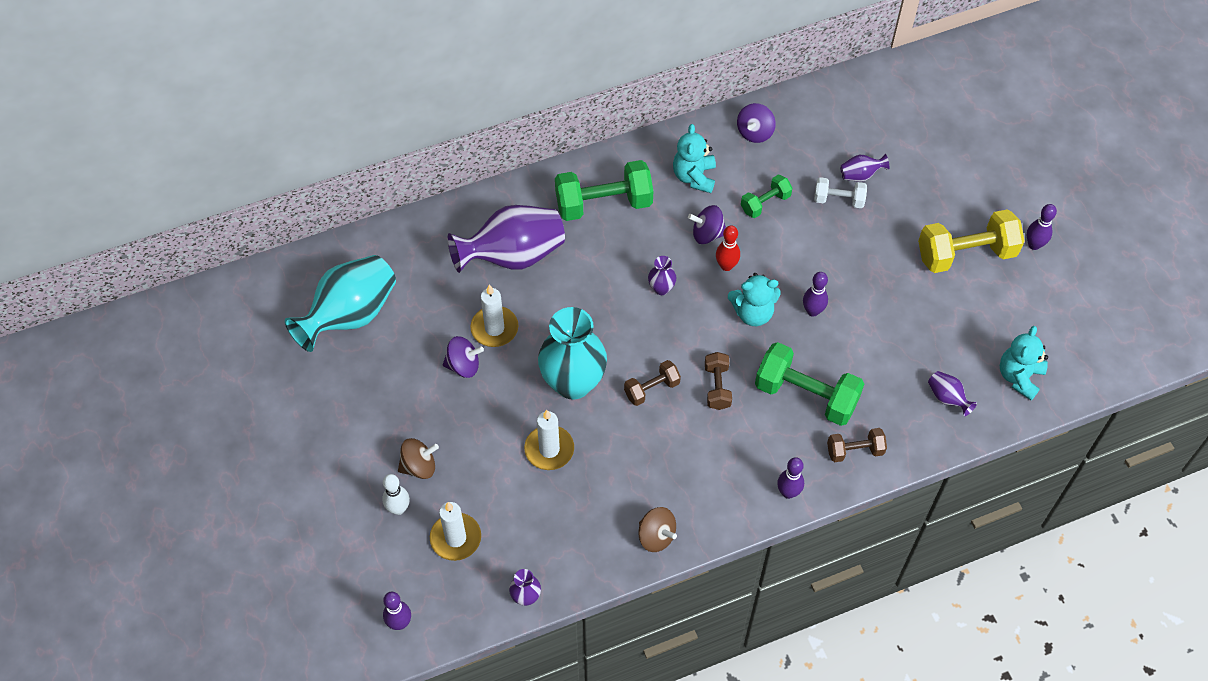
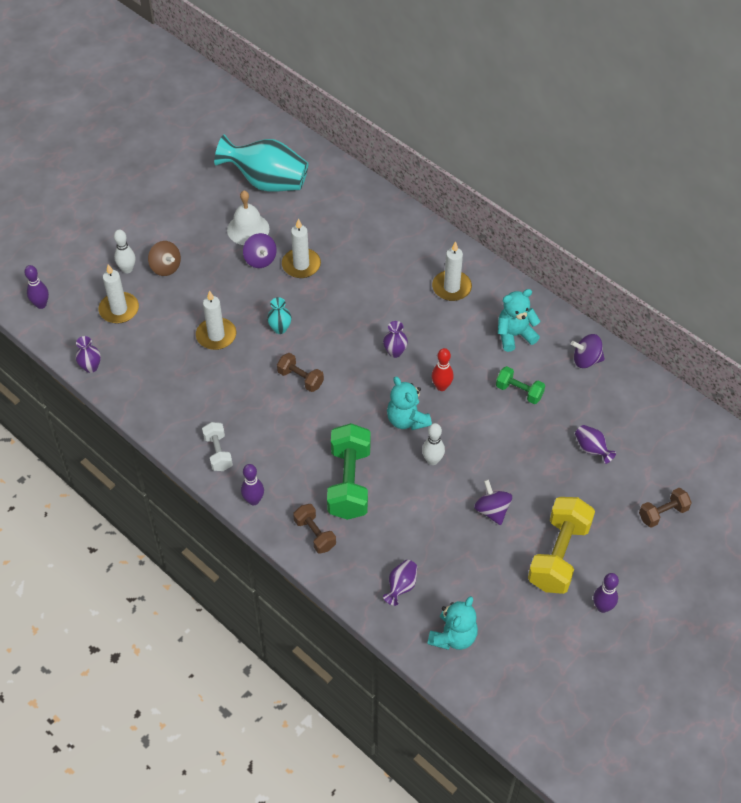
camera: 65 degrees right, 5 degrees down
(411, 361) = (248, 229): none -> white bell
(513, 256) = (370, 251): purple vase -> none
(573, 383) = (280, 328): turquoise vase -> turquoise vase, size x0.43
(603, 204) = (451, 287): green dumbbell -> white candle
(656, 536) = (175, 427): brown spinning top -> none
(707, 234) = (464, 363): purple spinning top -> purple spinning top (492, 510)
(717, 387) = (325, 420): brown dumbbell -> brown dumbbell (663, 513)
(812, 311) = (432, 460): purple bowling pin -> white bowling pin
(838, 200) = (556, 442): white dumbbell -> white dumbbell (218, 452)
(966, 254) = (558, 555): yellow dumbbell -> yellow dumbbell turned 60 degrees clockwise
(1019, 377) = (453, 636): turquoise teddy bear -> turquoise teddy bear turned 120 degrees clockwise

